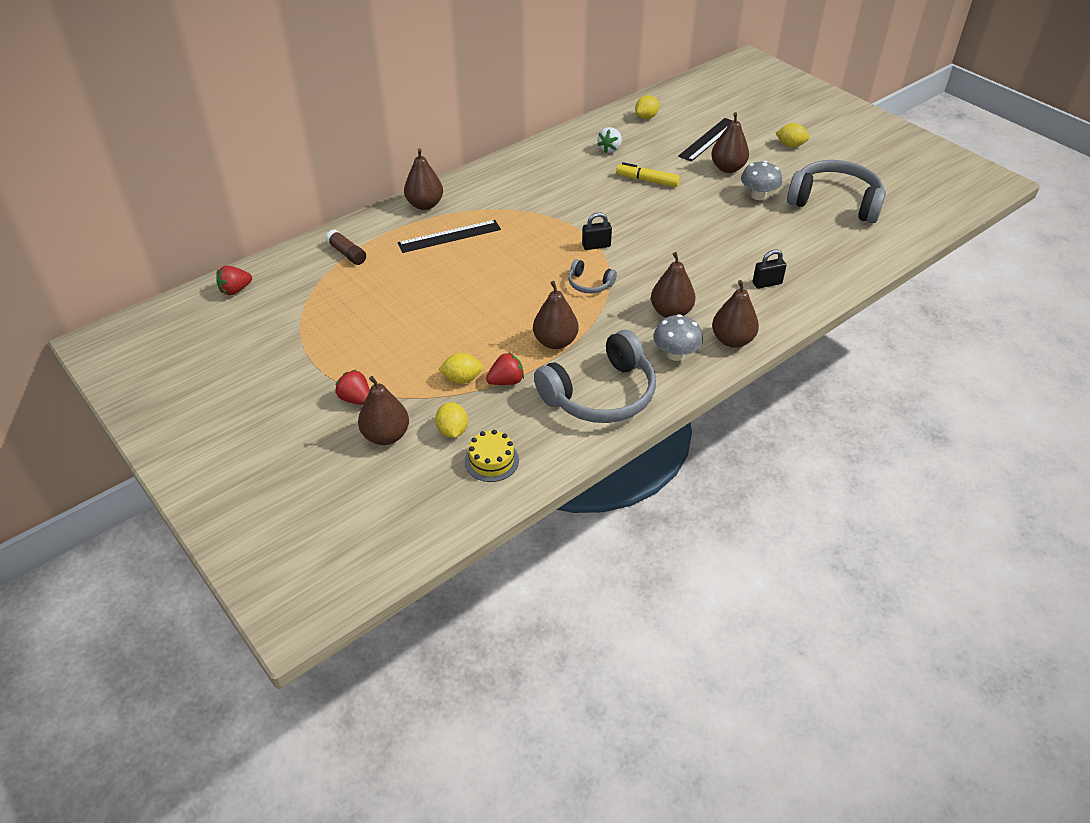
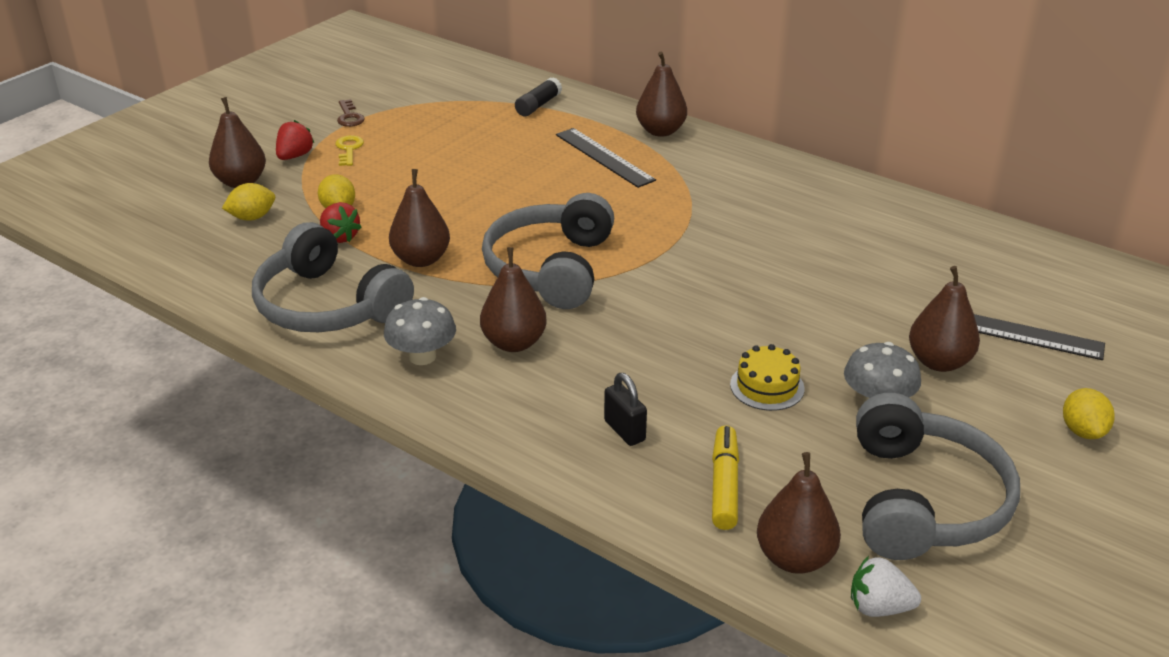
camera: 75 degrees right, 10 degrees down
(235, 290) = (450, 65): red strawberry -> none
(299, 360) = (349, 117): none -> brown key
(347, 253) = (538, 105): brown glue stick -> black glue stick
(362, 365) = (349, 149): none -> yellow key
(491, 460) = (206, 248): yellow cake -> yellow cake (767, 386)
(589, 284) = (551, 268): grey headphones -> grey headphones, size x2.18
(596, 246) = (641, 262): black padlock -> none
(610, 149) = (901, 242): white strawberry -> white strawberry (879, 607)
(646, 117) = (1028, 263): yellow lemon -> none
(647, 180) = (838, 286): yellow marker -> yellow marker (724, 485)
(732, 340) = (468, 406): brown pear -> brown pear (794, 558)

